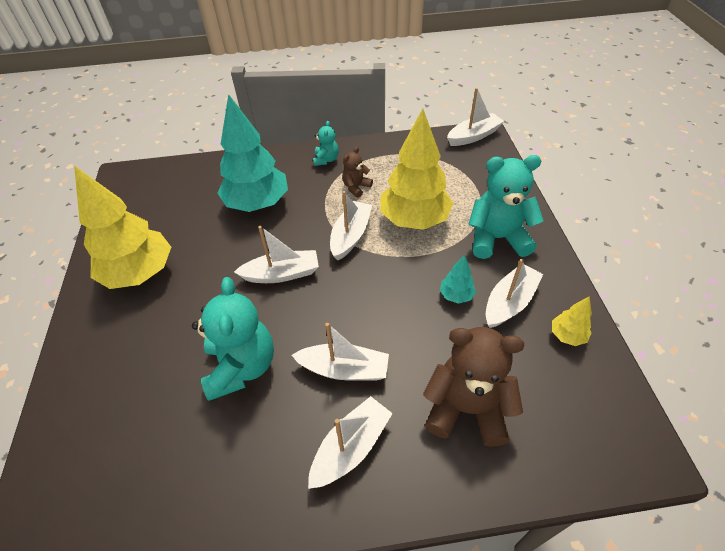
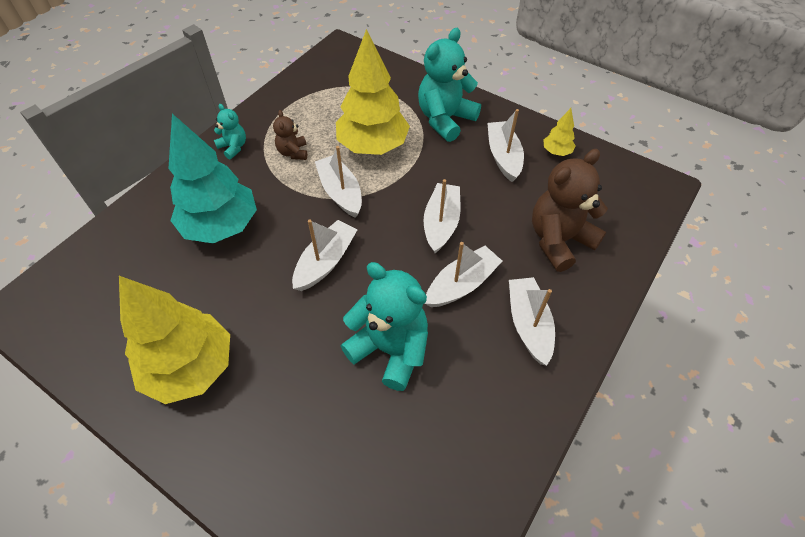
camera: 50 degrees left, 5 degrees up
(456, 295) = (468, 177): turquoise tree -> none
(473, 136) = (334, 53): white boat -> white boat (441, 223)

